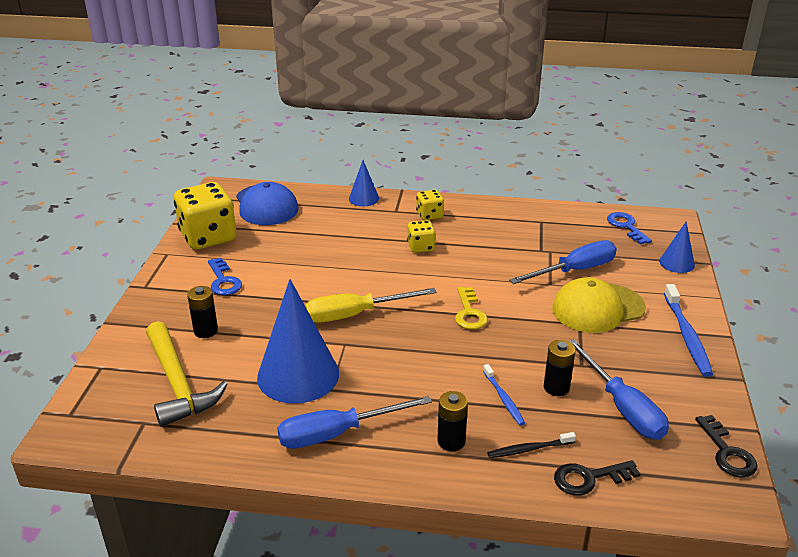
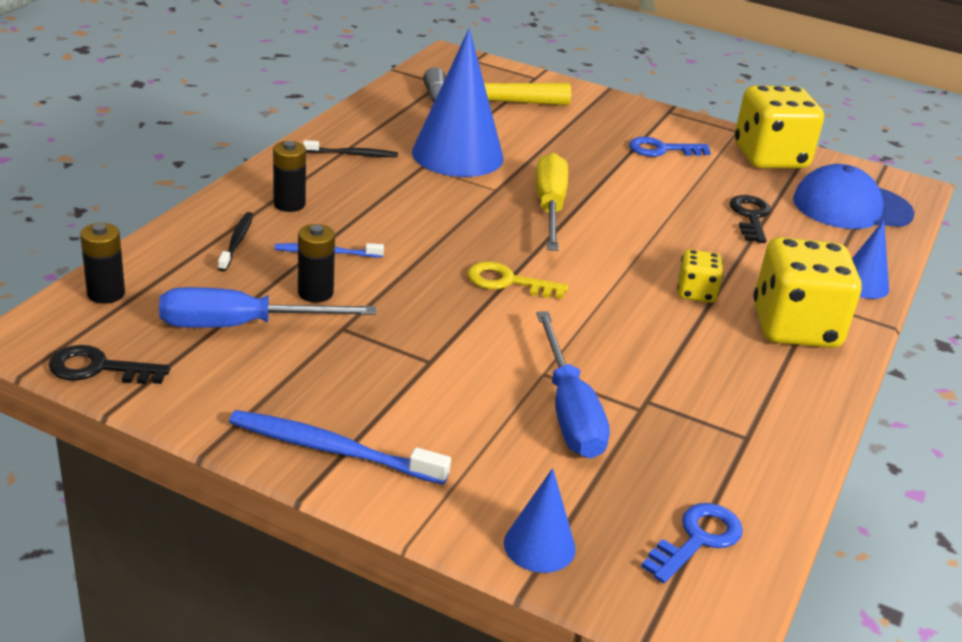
camera: 105 degrees right, 0 degrees up
(205, 331) = (566, 126): black battery -> black battery (106, 294)
(337, 433) = (353, 154): blue screwdriver -> black toothbrush
(429, 215) = (795, 327): yellow dice -> yellow dice, size x2.03
(589, 478) = (163, 261): black key -> black key (750, 217)
(598, 308) = (455, 392): yellow cap -> none
(626, 227) = (697, 540): blue key -> blue key turned 45 degrees counterclockwise

